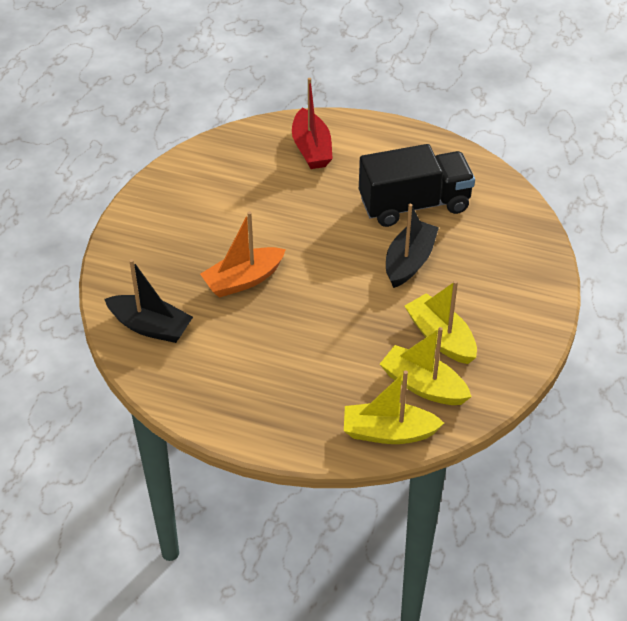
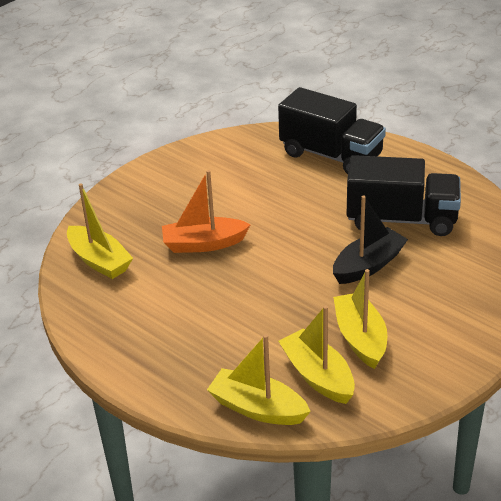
camera: 25 degrees right, 10 degrees down
(150, 326) = (99, 261): black boat -> yellow boat
(311, 149) = (331, 155): red boat -> black truck

